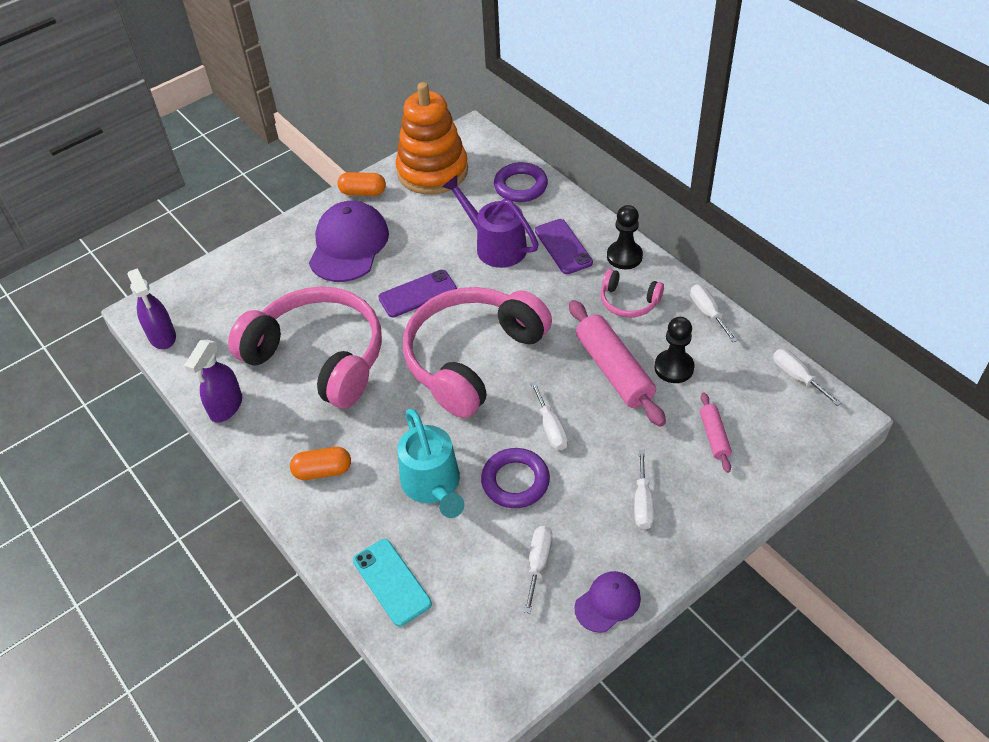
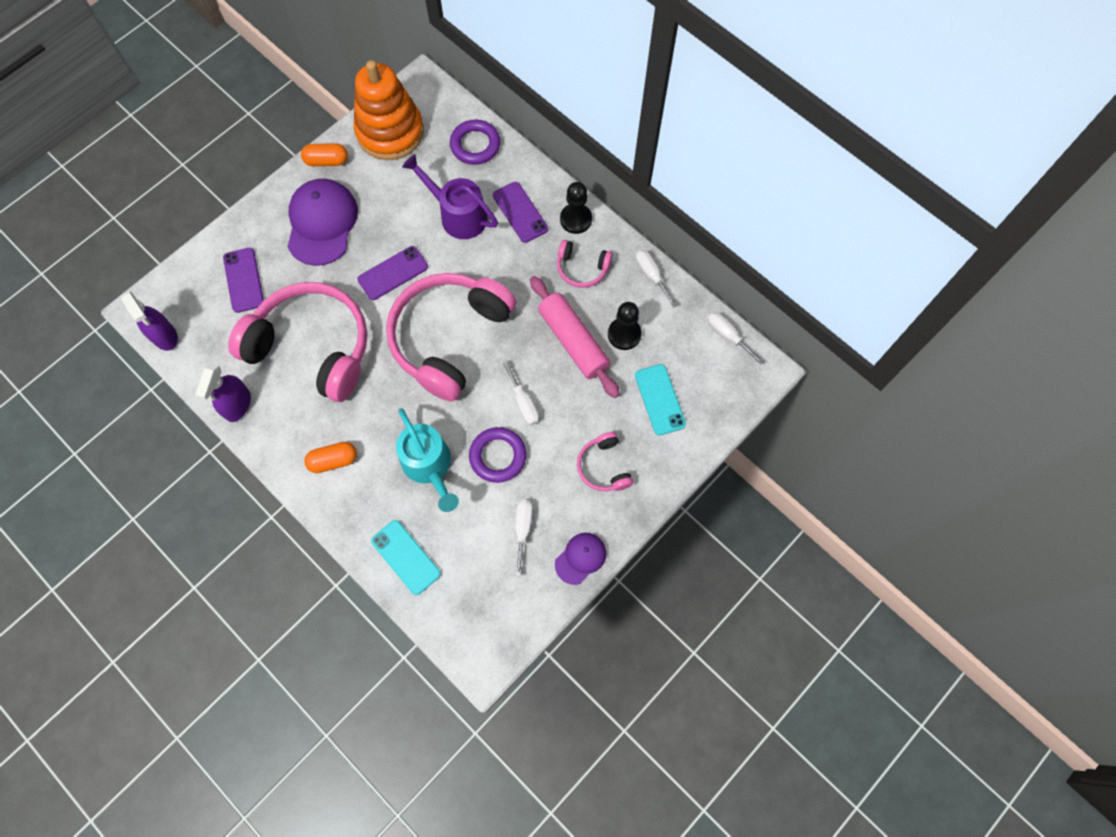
camera: 10 degrees left, 20 degrees up
(256, 291) = (243, 280): none -> purple phone
(642, 502) = (604, 467): white screwdriver -> pink headphones
(714, 436) = (660, 399): pink rolling pin -> turquoise phone

